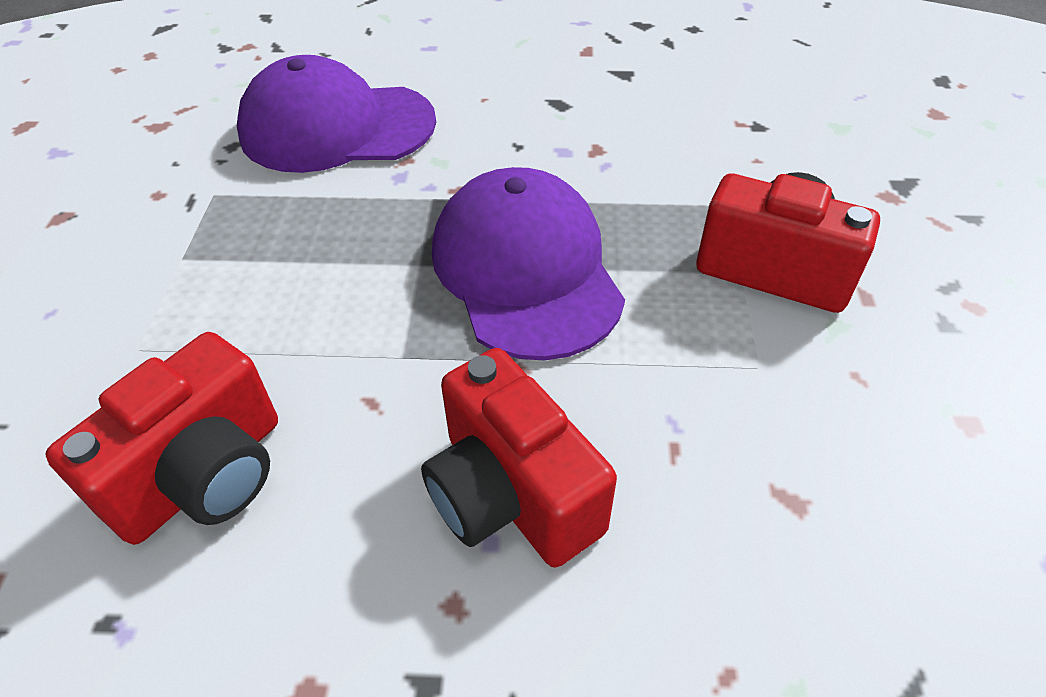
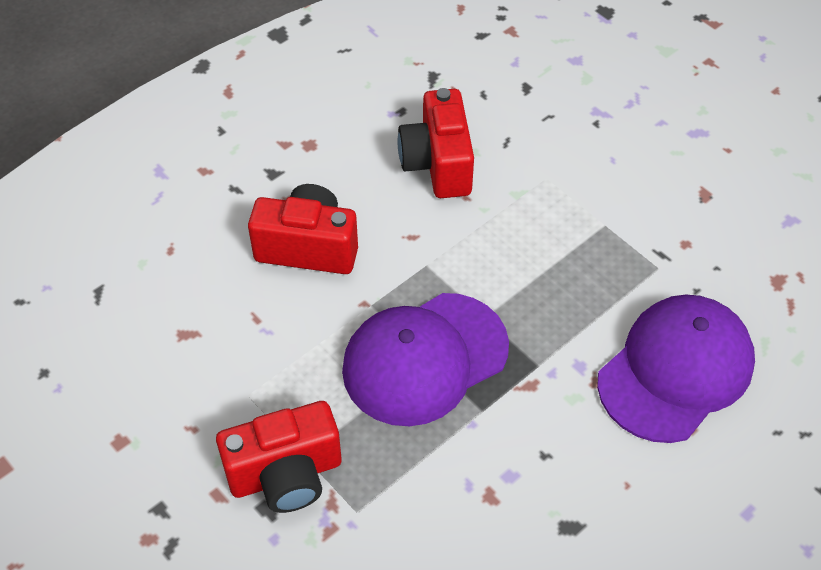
camera: 135 degrees right, 5 degrees up
(526, 270) = (424, 359): purple cap -> purple cap turned 120 degrees clockwise

